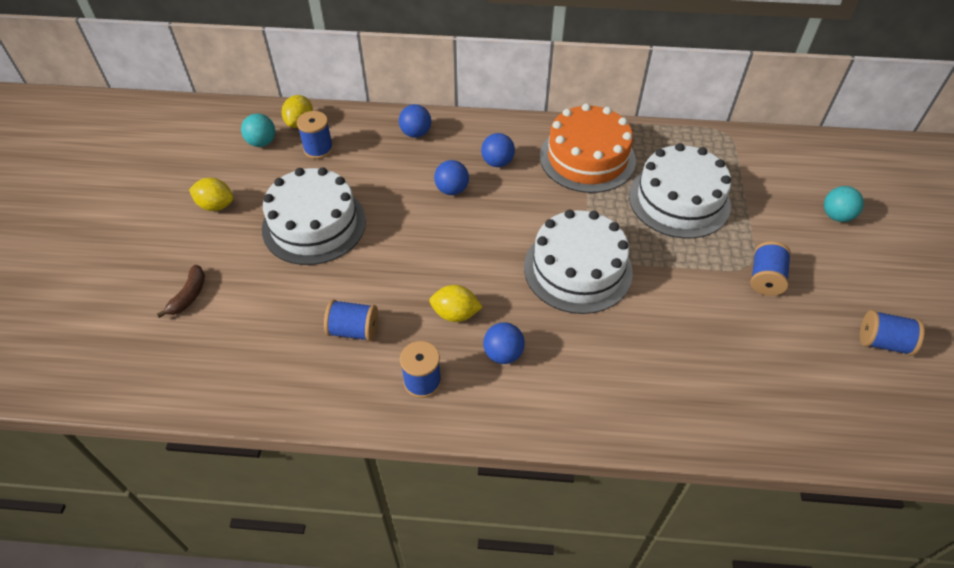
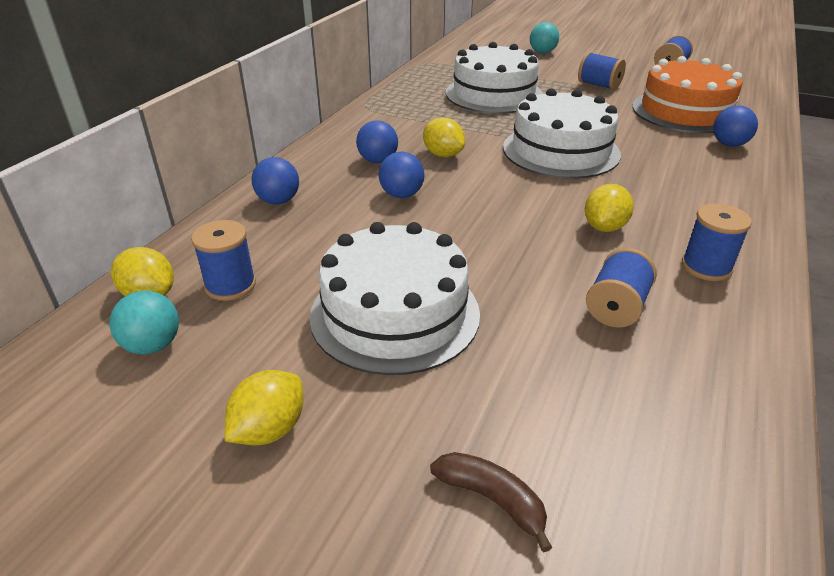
camera: 70 degrees left, 15 degrees down
(503, 354) = (668, 209): blue ball -> blue ball (729, 144)
(527, 196) = (443, 155): none -> yellow lemon
(587, 158) = (410, 117): orange cake -> orange cake (685, 111)

